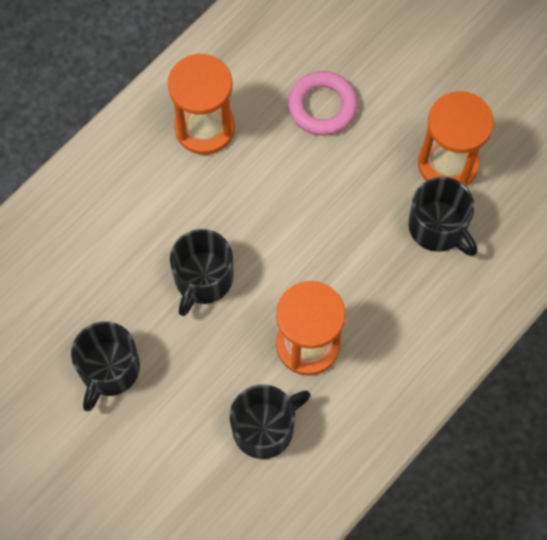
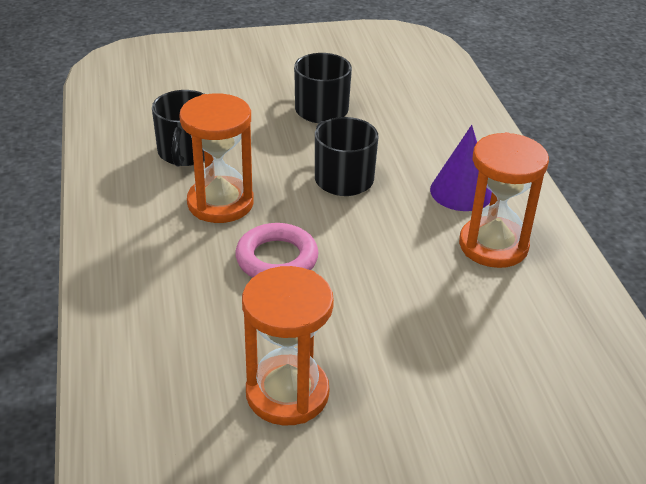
camera: 125 degrees right, 30 degrees down
(152, 184) = (461, 192): none -> purple cone
(322, 106) = (449, 335): pink ring -> pink ring (277, 259)
(438, 227) = (227, 342): black mug -> none

